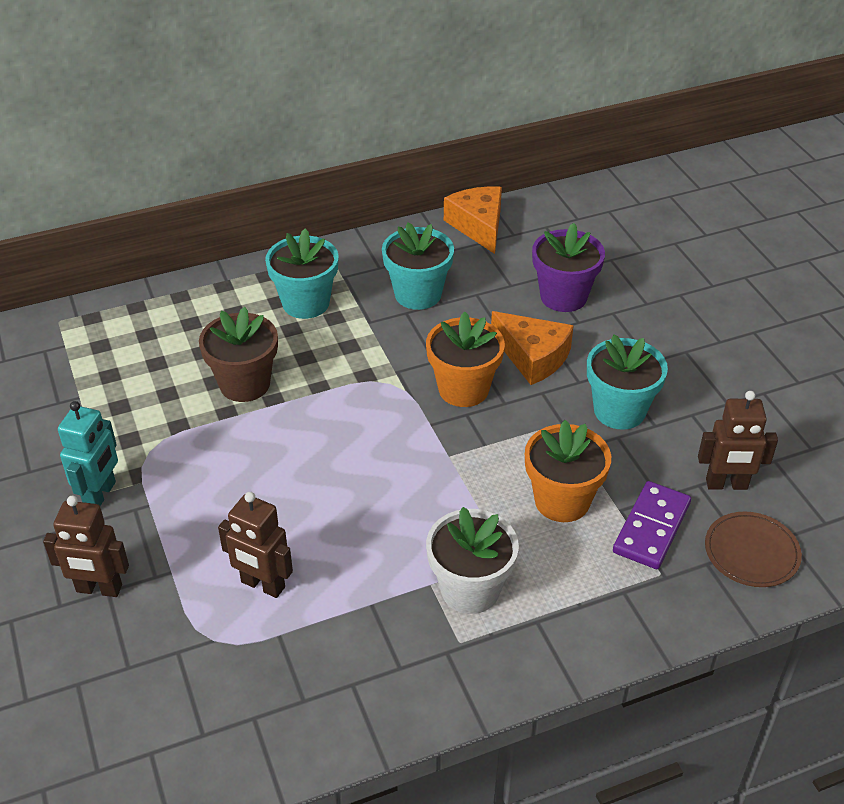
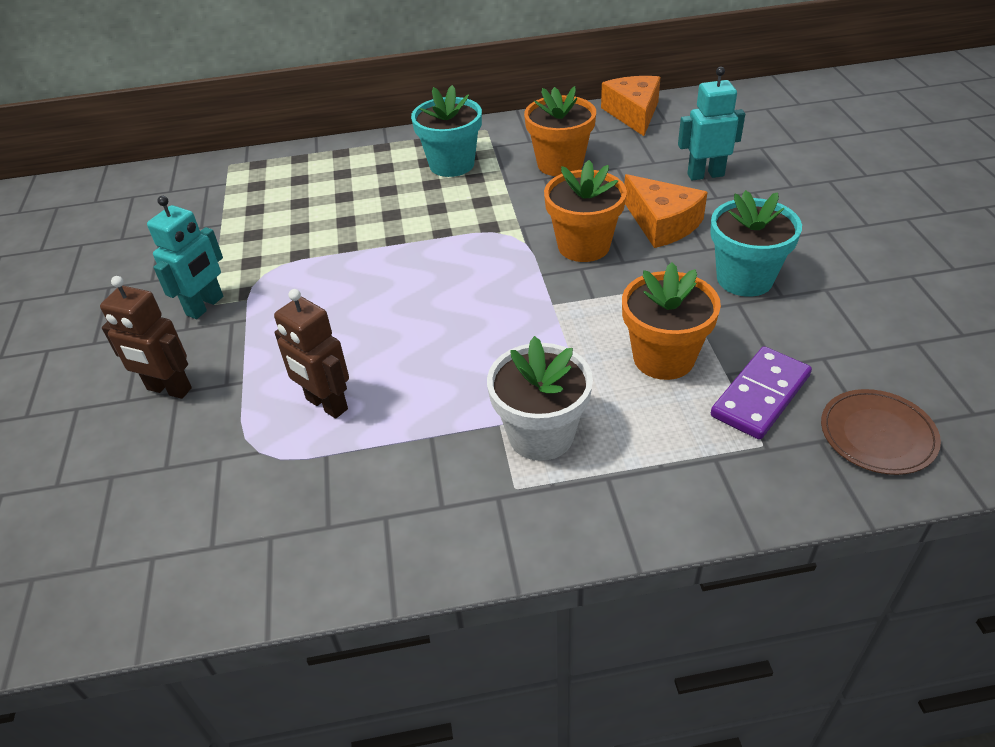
camera: 15 degrees right, 0 degrees up
(244, 384) = (372, 225): brown flower pot -> none
(418, 294) = (560, 164): turquoise flower pot -> orange flower pot
(563, 296) = (705, 175): purple flower pot -> turquoise robot
(726, 484) = (856, 361): brown robot -> none

